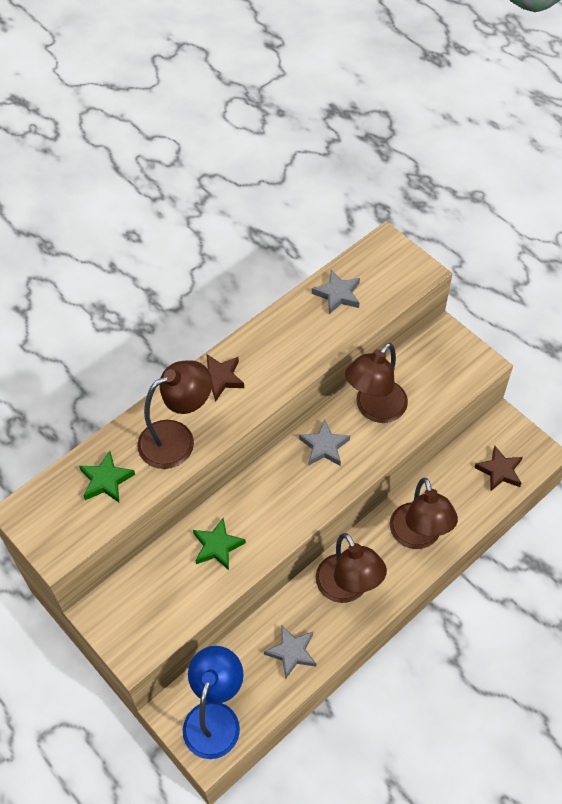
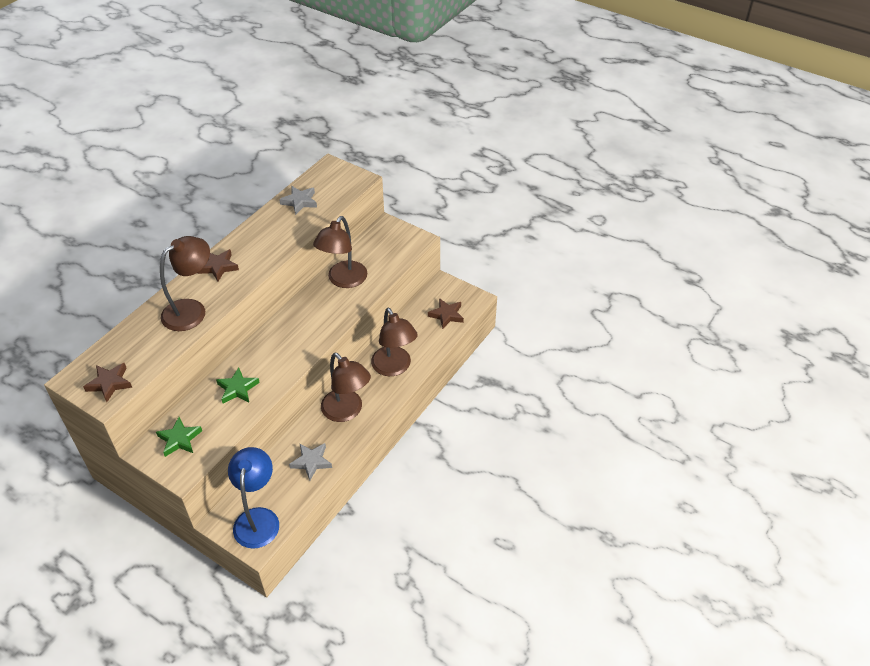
camera: 15 degrees left, 10 degrees down
(64, 529) = (109, 383): none -> brown star
(106, 480) = (139, 346): green star -> green star (179, 439)
(324, 446) = (309, 310): grey star -> none

